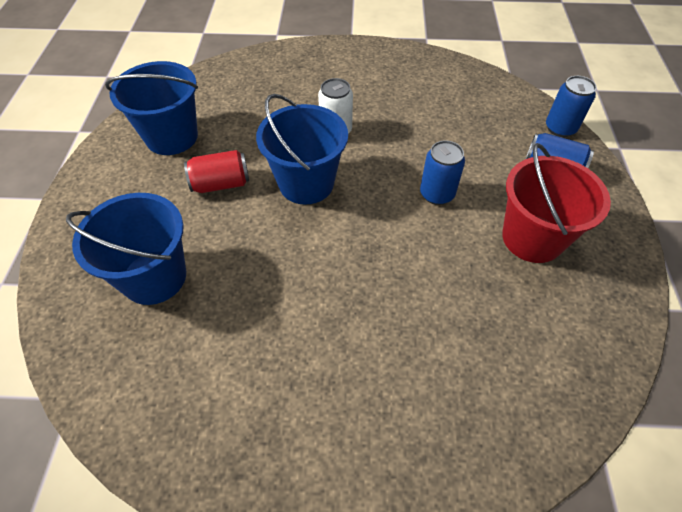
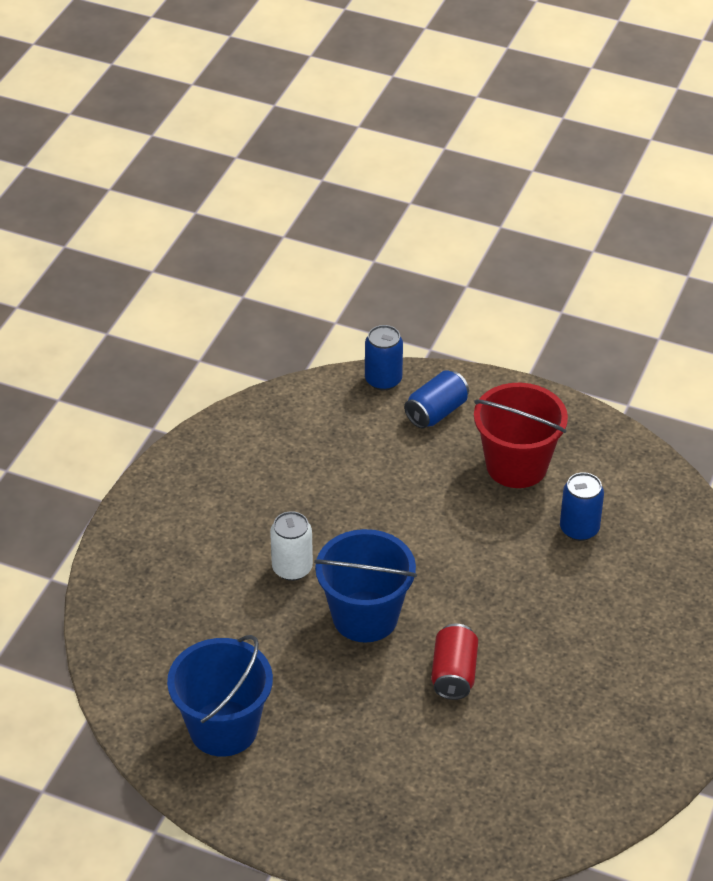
camera: 70 degrees left, 10 degrees down
(154, 277) = (442, 772): blue bucket -> none
(221, 184) = (330, 693): red can -> red can (454, 674)
(437, 194) = (430, 514): blue can -> blue can (579, 529)

